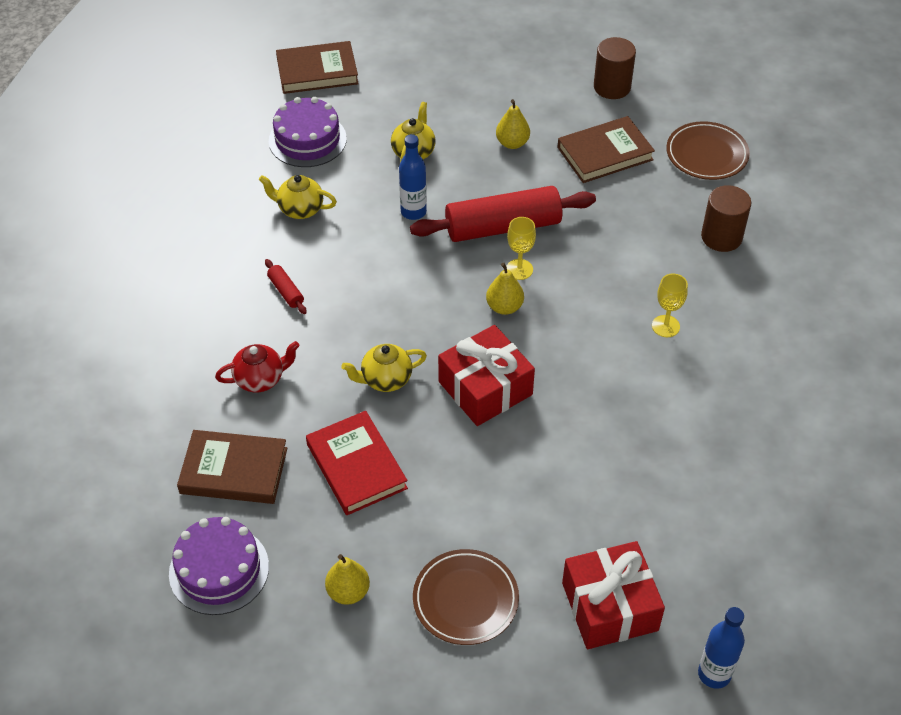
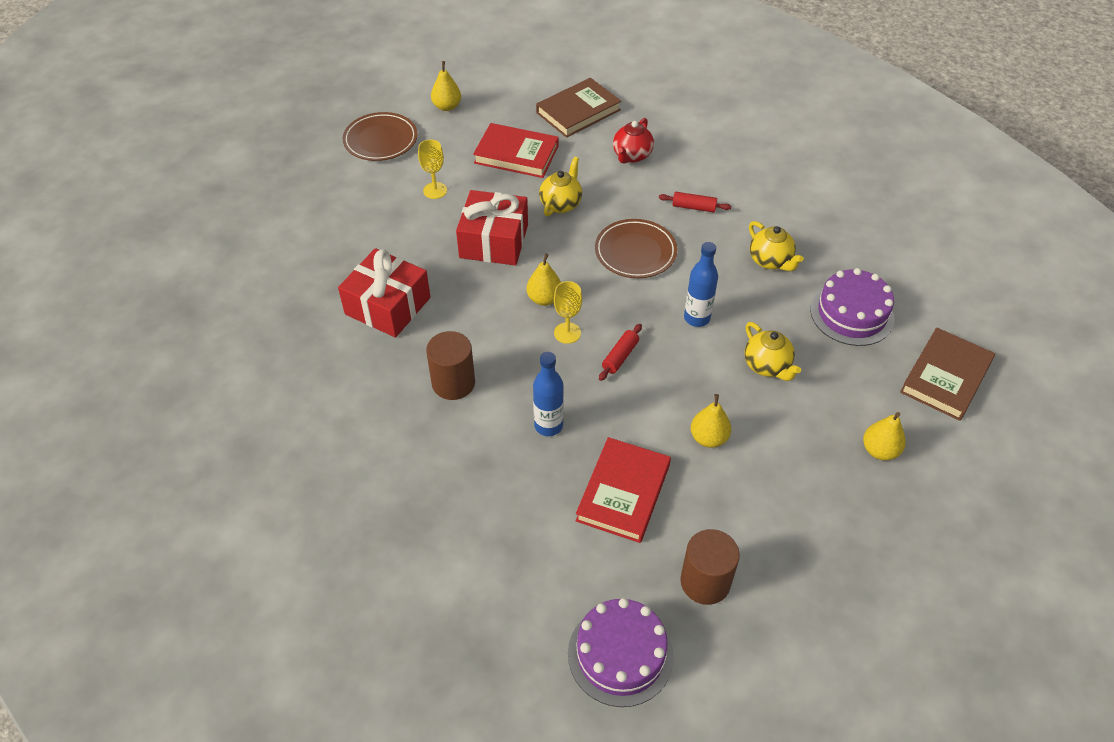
camera: 135 degrees right, 0 degrees up
(219, 570) = (523, 75): purple cake -> purple cake (620, 654)
(300, 209) = (770, 261): yellow teapot -> yellow teapot turned 90 degrees clockwise
(421, 70) = (879, 450): none -> yellow pear
(503, 226) = (620, 356): red rolling pin -> red rolling pin, size x0.42
(605, 153) = (623, 492): brown book -> red book
(609, 606) = (295, 185): red gift -> red gift (388, 306)
(665, 326) = (414, 369): yellow goblet -> yellow goblet (435, 190)
(706, 154) = (534, 570): brown plate -> brown plate (635, 252)
(714, 674) = (205, 194): blue bottle -> blue bottle (548, 426)
(721, 237) = (439, 485): brown cylinder -> brown cylinder (453, 383)

